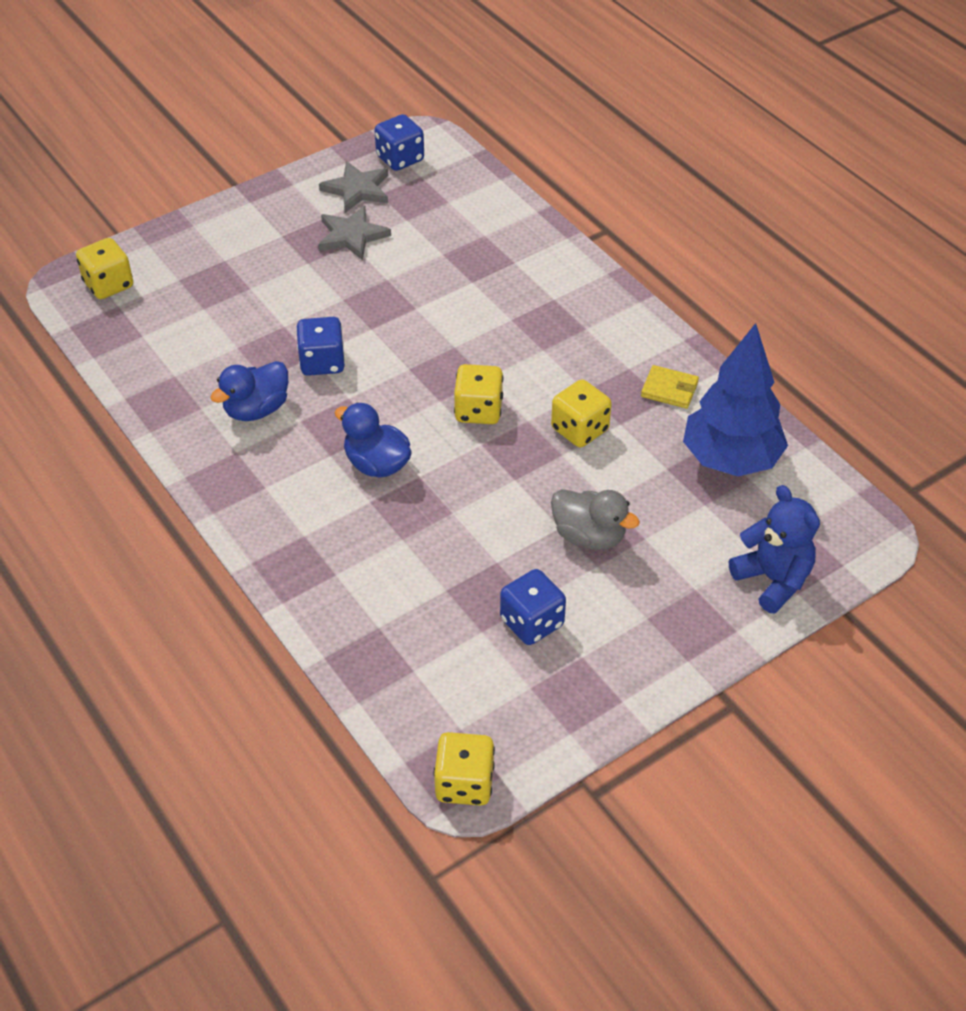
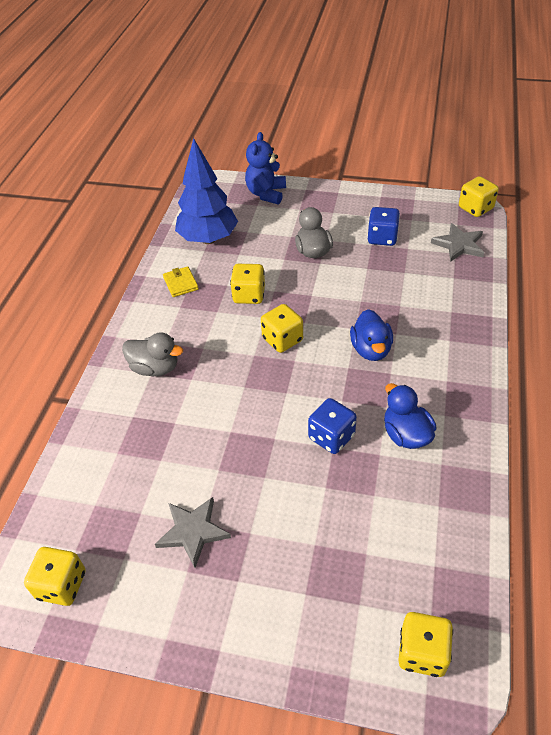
camera: 130 degrees left, 0 degrees up
(256, 409) = (406, 434): blue duck -> blue duck turned 120 degrees counterclockwise
(357, 190) = (132, 579): grey star -> grey star (459, 245)
(400, 159) = (62, 585): blue dice -> yellow dice
(557, 304) = (155, 368): none -> grey duck

